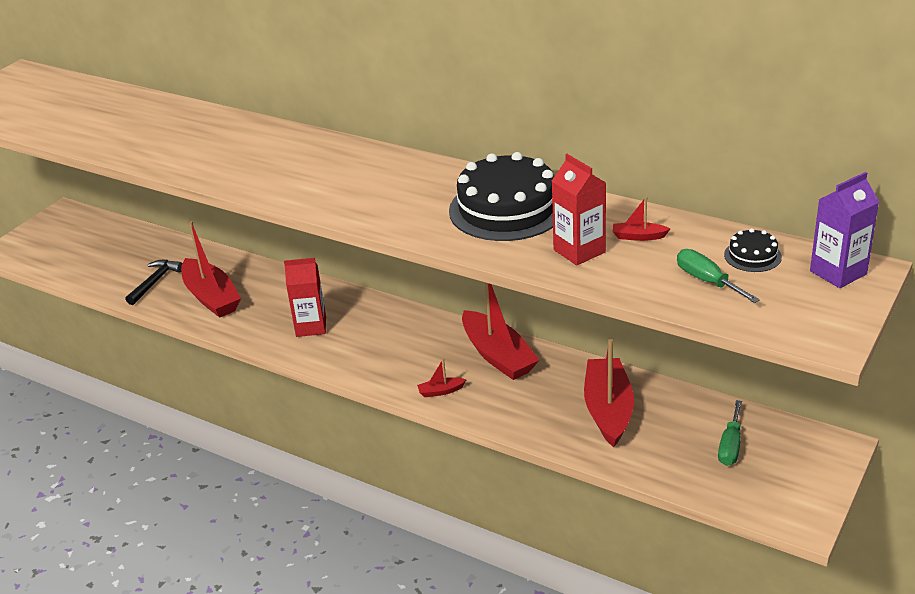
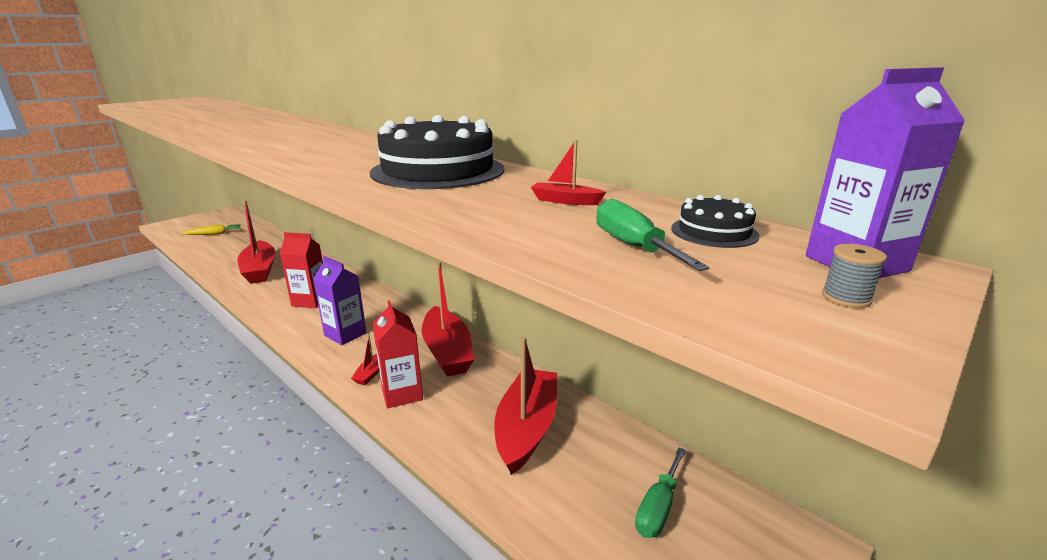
camera: 10 degrees right, 10 degrees down
(92, 253) = (214, 234): none -> yellow carrot
(155, 282) = (233, 255): black hammer -> none
(383, 357) = (345, 334): none -> purple carton
(440, 391) = (371, 373): red boat -> red boat turned 75 degrees counterclockwise
(579, 251) = (481, 203): red carton -> red carton (402, 394)
(830, 303) = (846, 298): none -> grey spool

